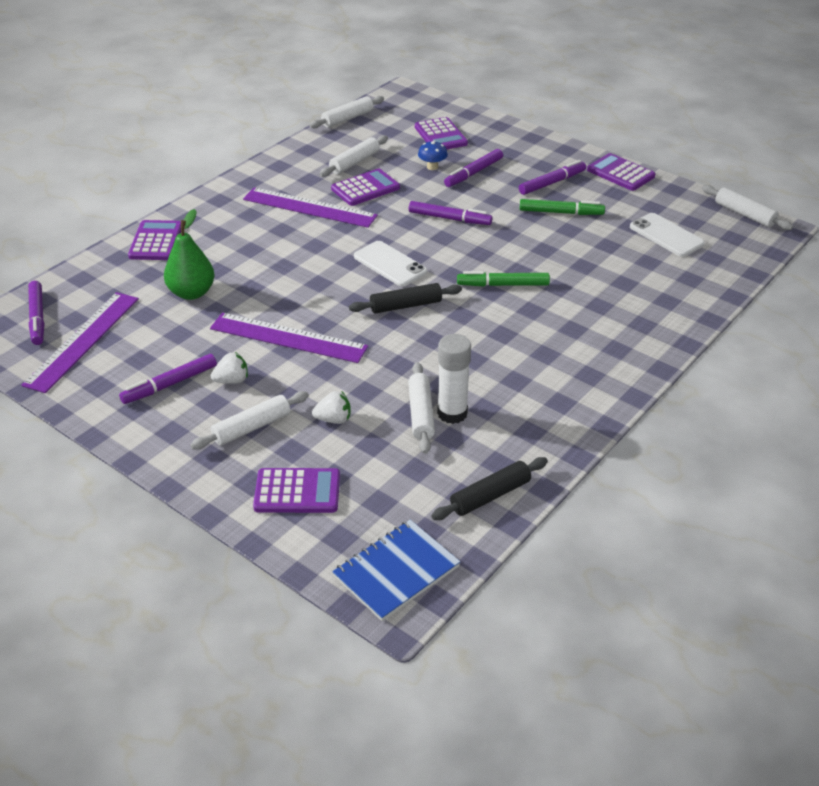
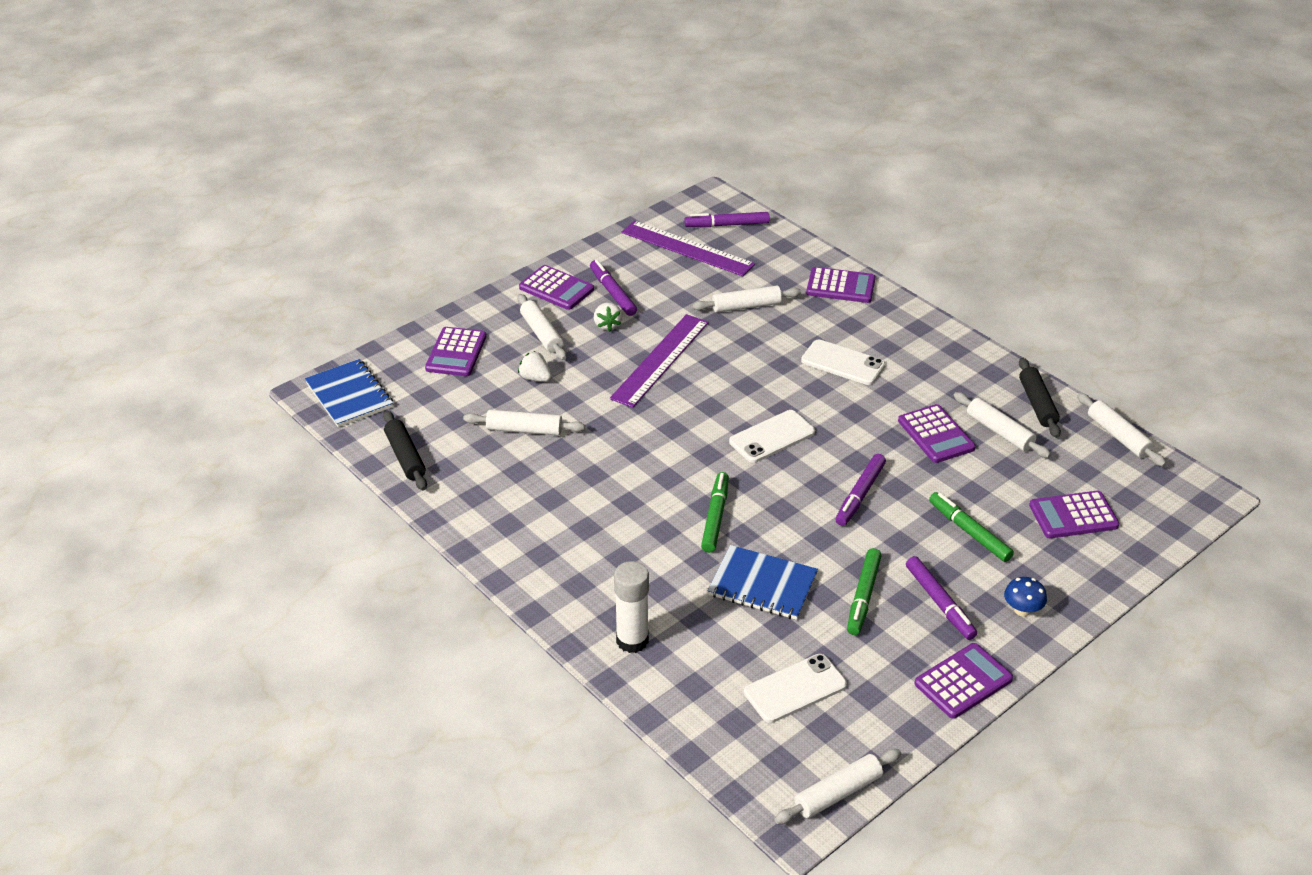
camera: 100 degrees right, 0 degrees up
(162, 429) = (556, 288): none -> purple calculator
(192, 293) = (746, 306): green pear -> white rolling pin
(277, 234) = (843, 363): none -> white phone
(309, 208) = (896, 389): purple ruler -> none
(334, 419) = (535, 378): white strawberry -> white strawberry turned 120 degrees clockwise
(405, 305) = (693, 440): black rolling pin -> black rolling pin (1037, 404)
(432, 167) = (986, 497): blue mushroom -> blue mushroom (1022, 610)
(452, 413) = (518, 449): white glue stick -> white glue stick (632, 640)
(473, 173) = (969, 532): purple marker -> green marker
(570, 256) = (762, 585): none -> blue notebook

